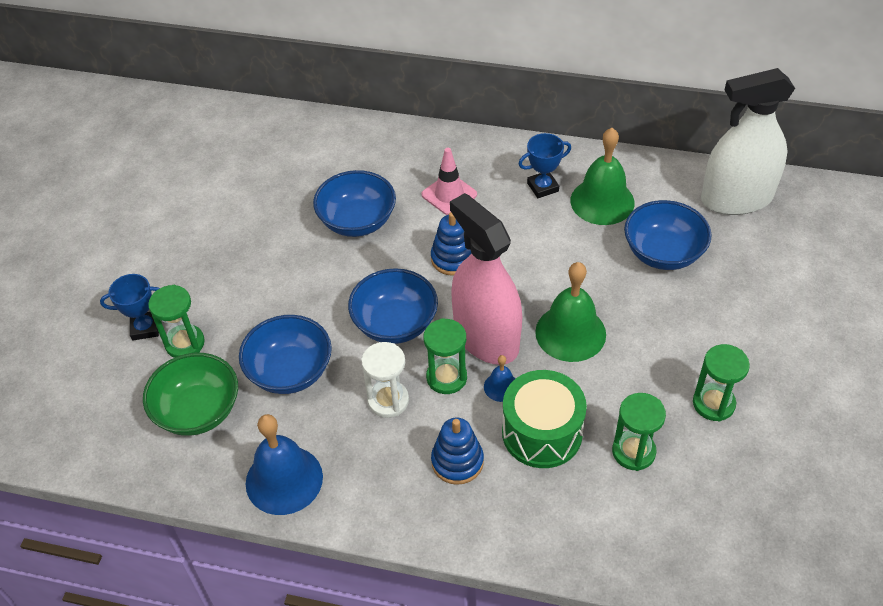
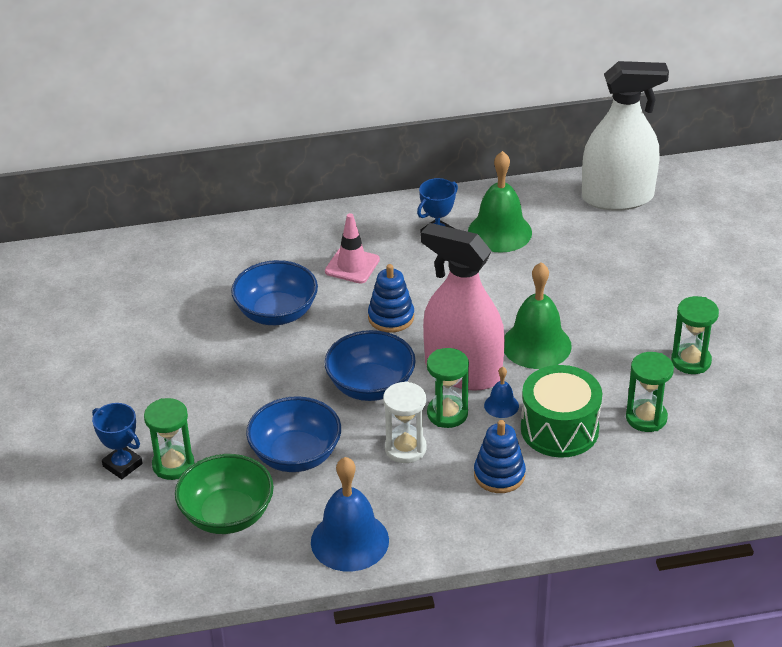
camera: 25 degrees left, 10 degrees down
(145, 328) = (122, 465): blue trophy -> blue trophy turned 75 degrees clockwise
(663, 253) = (579, 258): blue bowl -> none
(736, 199) = (617, 197): white spray bottle -> white spray bottle turned 150 degrees counterclockwise

